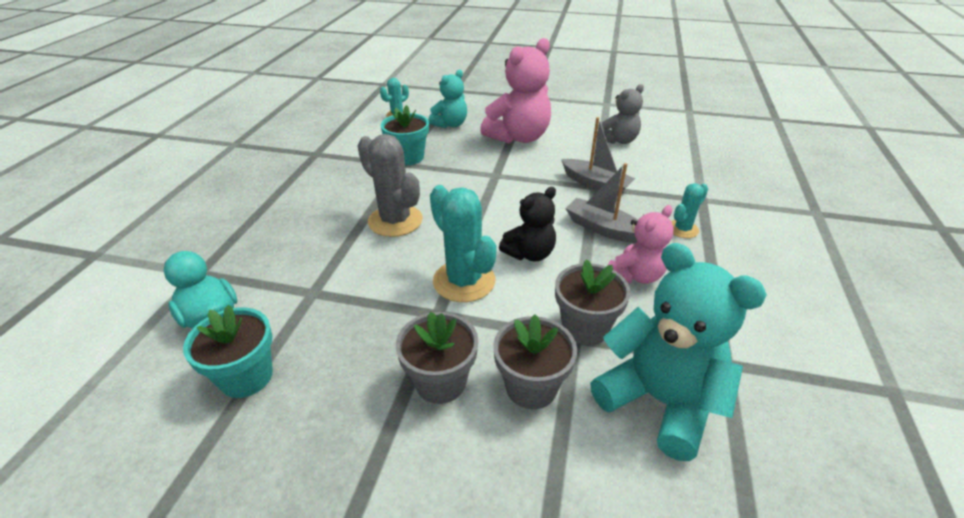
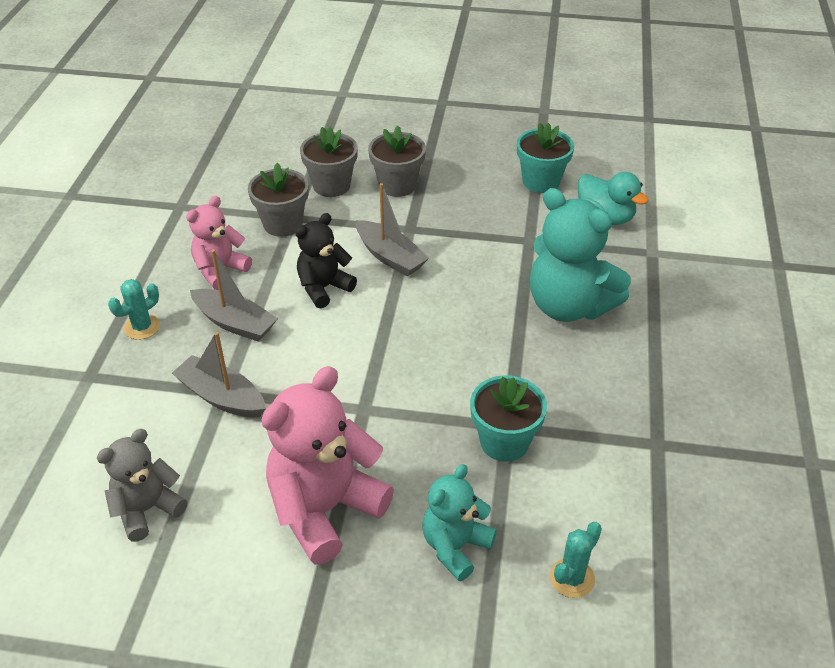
camera: 175 degrees right, 5 degrees up
(395, 221) = (481, 322): grey cactus -> none
(464, 281) = (390, 257): turquoise cactus -> grey boat
(659, 401) = (242, 183): turquoise teddy bear -> turquoise teddy bear (569, 306)

